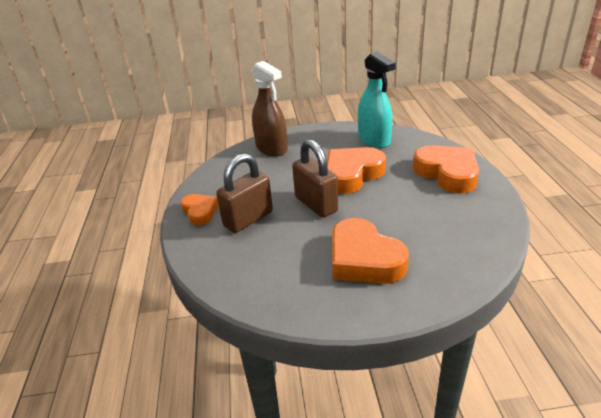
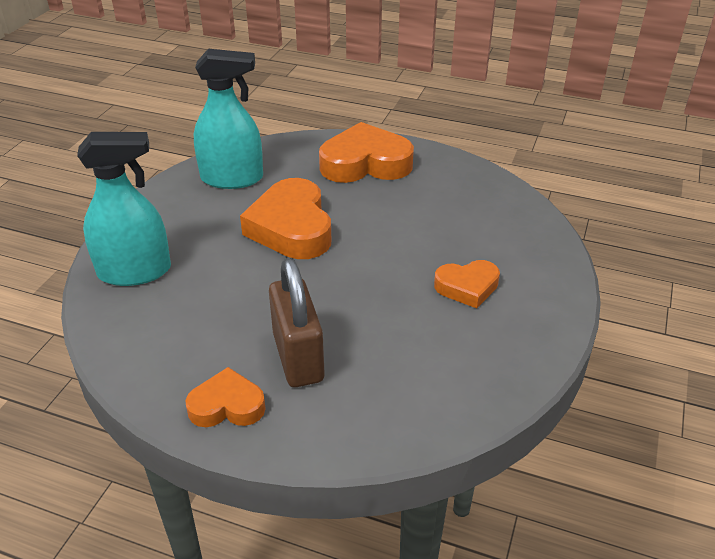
camera: 65 degrees left, 5 degrees up
(271, 148) = (135, 271): brown spray bottle -> turquoise spray bottle
(316, 204) = (326, 282): brown padlock -> none
(364, 259) = (467, 287): orange heart -> orange heart, size x0.58

